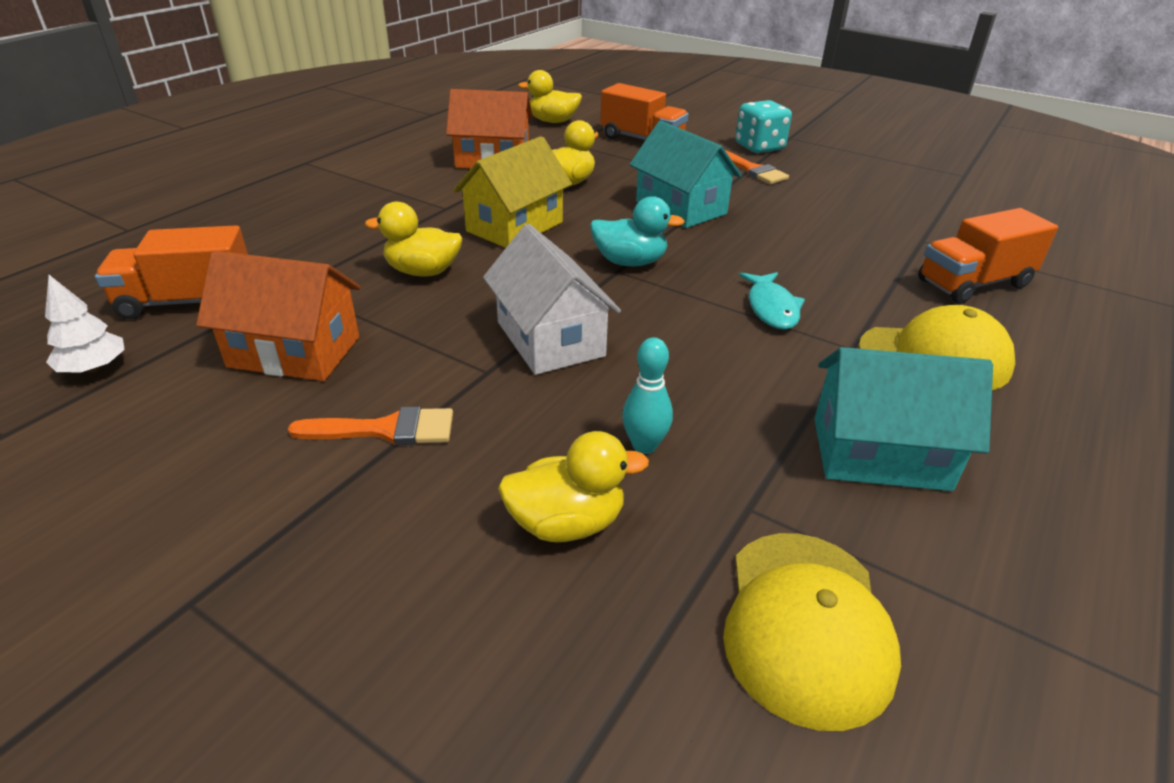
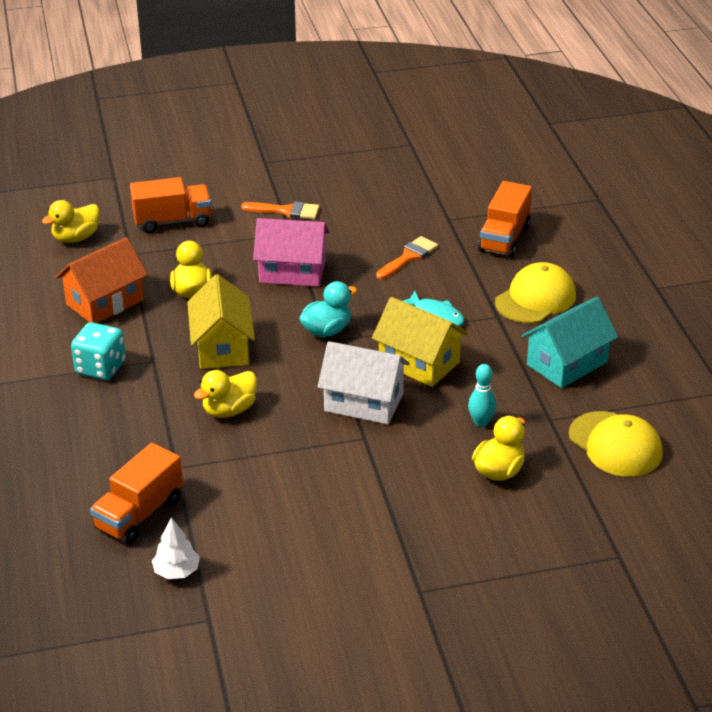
camera: 45 degrees left, 0 degrees up
(294, 352) = (257, 494): orange house -> none
(386, 430) = (371, 492): orange brush -> orange brush (409, 257)
(676, 339) = (419, 362): none -> yellow house
(681, 208) = (292, 271): turquoise house -> pink house
(759, 147) = (260, 184): turquoise dice -> turquoise dice (100, 368)

